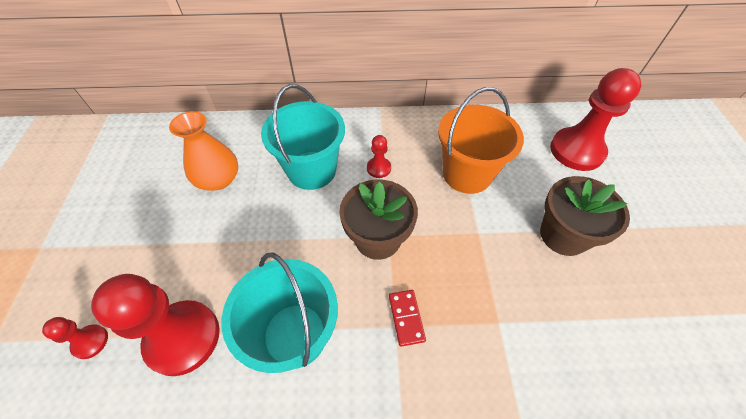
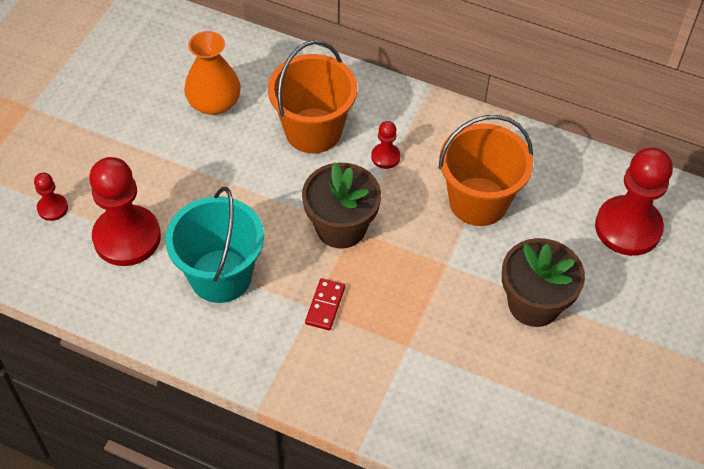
camera: 25 degrees right, 0 degrees up
(311, 170) = (313, 131): turquoise bucket -> orange bucket

